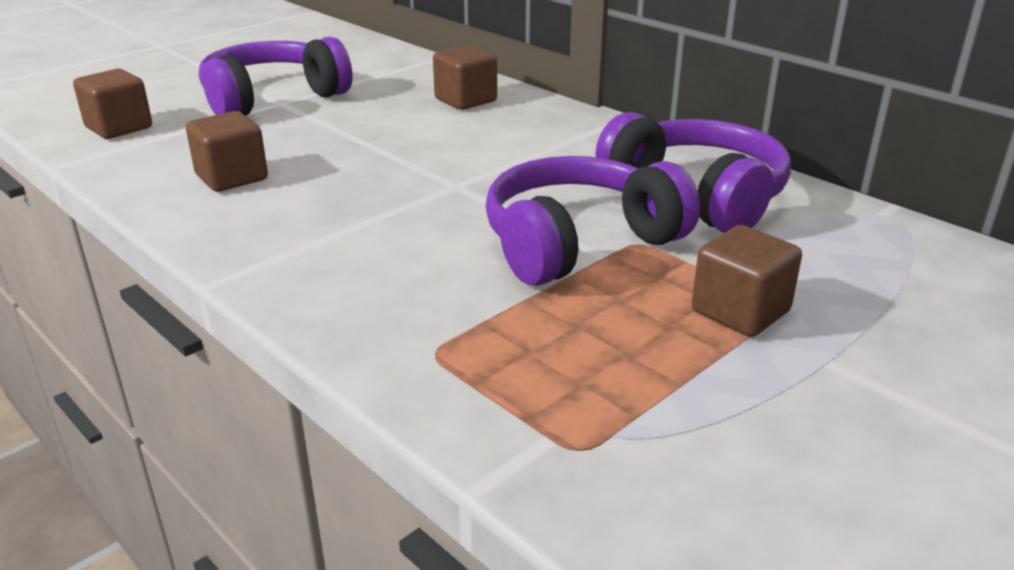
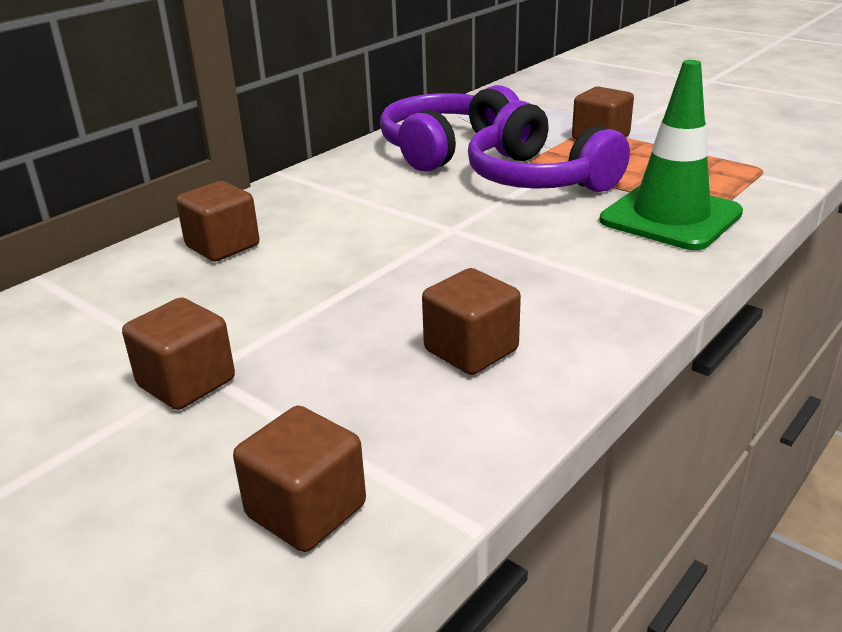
camera: 95 degrees left, 0 degrees up
(272, 98) = (186, 383): purple headphones -> brown cube
(424, 313) = (670, 217): none -> green traffic cone

